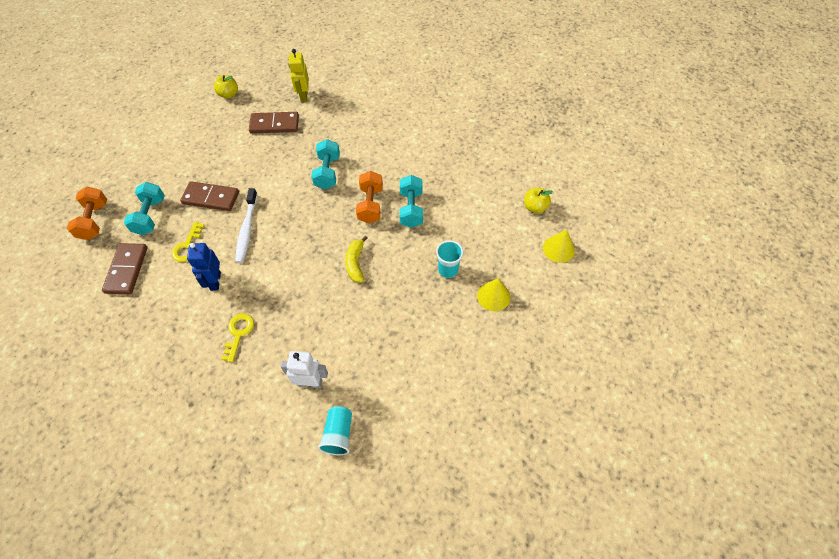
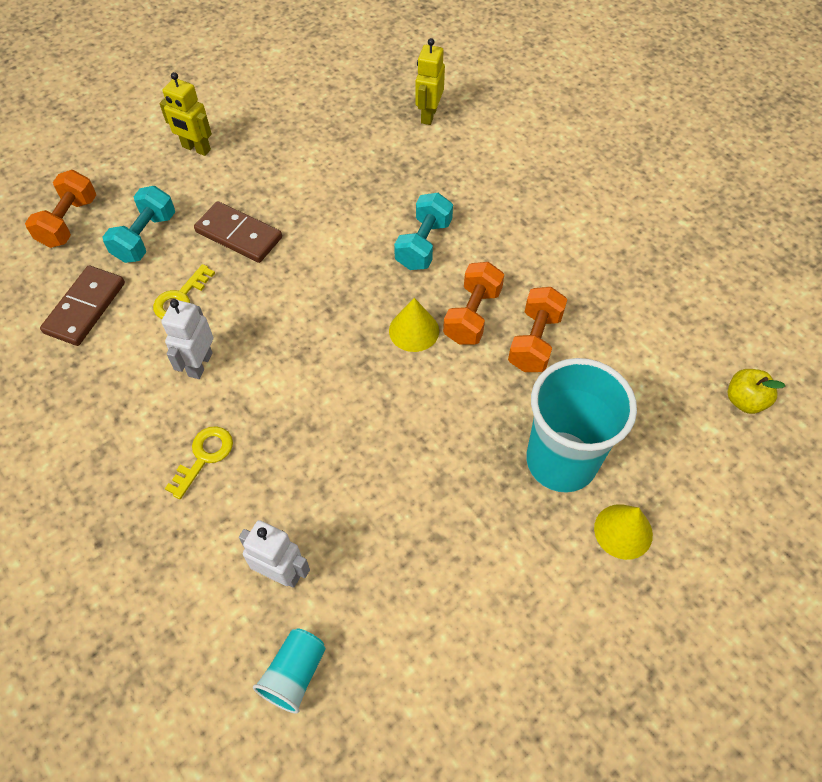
camera: 20 degrees right, 0 degrees up
(162, 153) = (196, 148): none -> yellow robot
(215, 281) = (200, 364): blue robot -> white robot
(229, 94) = (319, 85): yellow apple -> none
(247, 229) = (273, 298): white toothbrush -> none
(274, 124) = (370, 148): brown domino -> none
(355, 263) = (417, 403): yellow banana -> none
(411, 209) = (534, 341): turquoise dumbbell -> orange dumbbell
(448, 270) = (561, 461): turquoise cup -> turquoise cup, size x2.09
(558, 249) = (764, 486): yellow cone -> yellow cone (414, 330)

